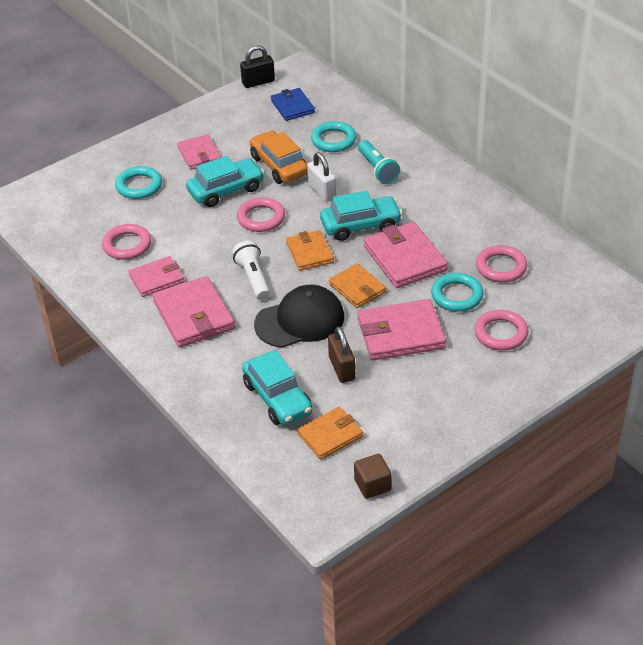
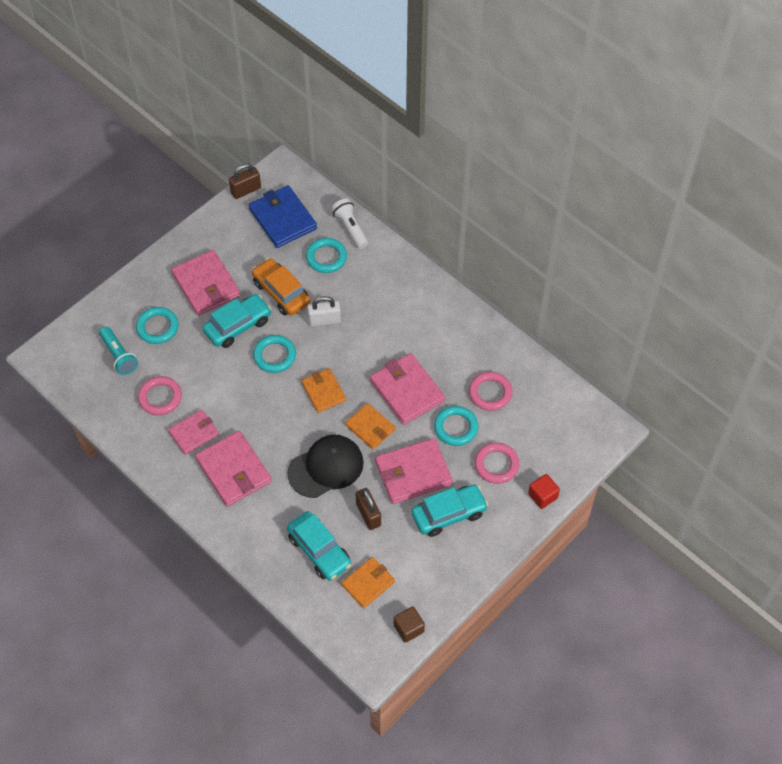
camera: 10 degrees left, 15 degrees up
(199, 154) = (206, 285): pink wallet -> pink wallet, size x1.58
(253, 278) = (278, 425): white flashlight -> white flashlight (350, 228)
(258, 82) = (246, 190): black padlock -> brown padlock
(261, 218) = (274, 356): pink ring -> turquoise ring
(292, 107) = (283, 219): blue wallet -> blue wallet, size x1.58
(322, 191) = (324, 320): white padlock -> white padlock turned 60 degrees counterclockwise
(360, 225) = (364, 357): turquoise car -> turquoise car (449, 514)
(377, 169) = (370, 290): turquoise flashlight -> turquoise flashlight (119, 356)
(553, 367) = (542, 496): none -> red cube

